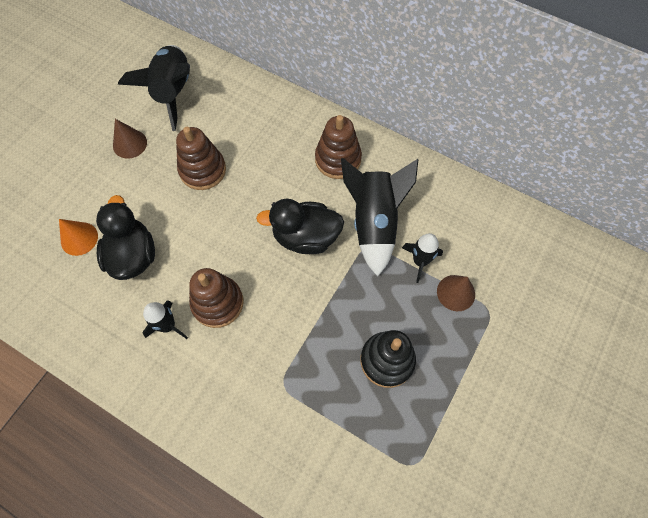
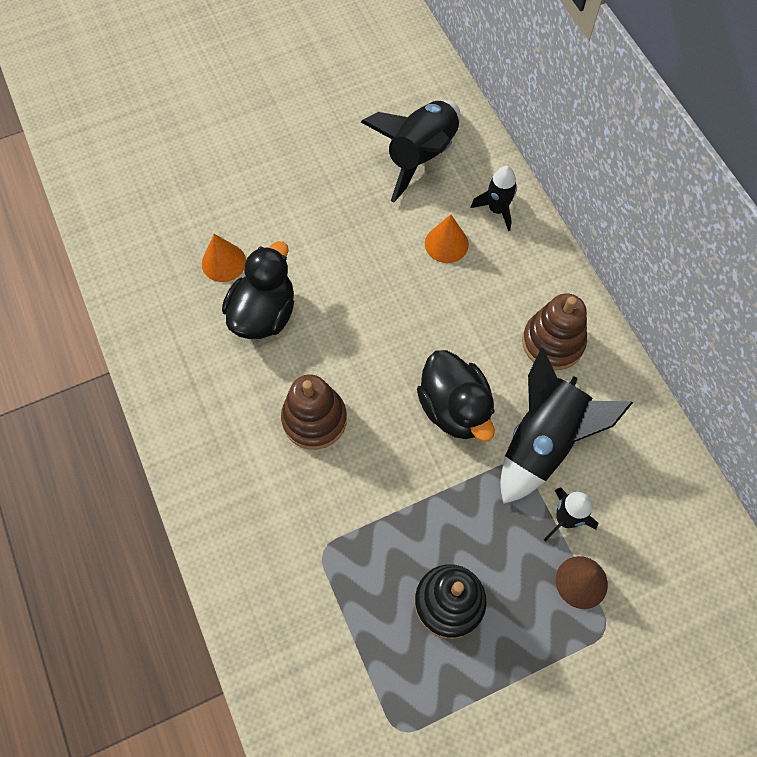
camera: 35 degrees right, 0 degrees up
(130, 144) = (338, 189): brown cone -> none
(168, 326) = (250, 410): black rocket -> black rocket (497, 209)
(202, 170) = (394, 264): brown stacking toy -> none
(228, 138) = (446, 244): none -> orange cone
(305, 237) = (454, 408): black duck -> black duck turned 150 degrees counterclockwise

